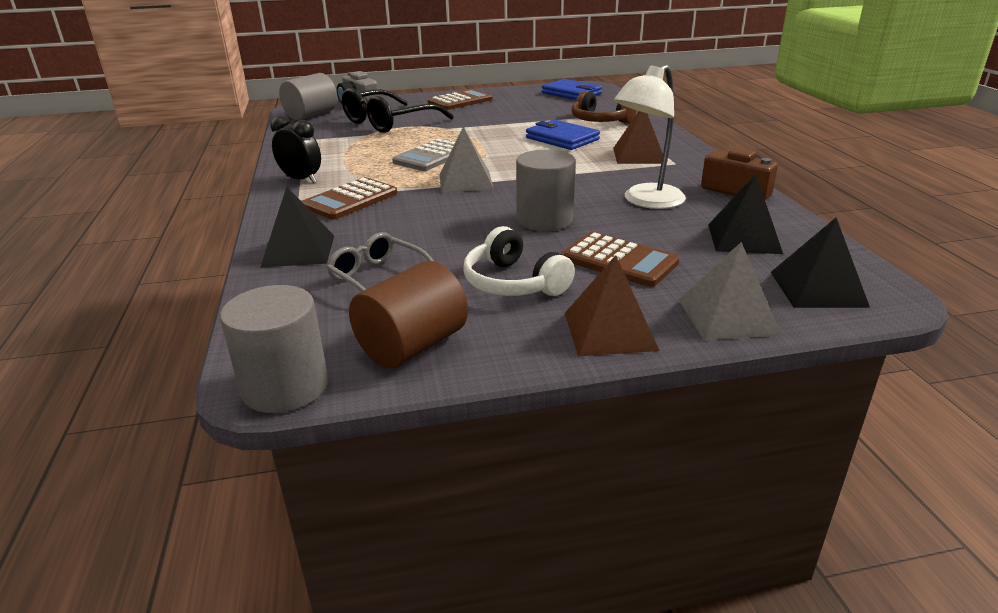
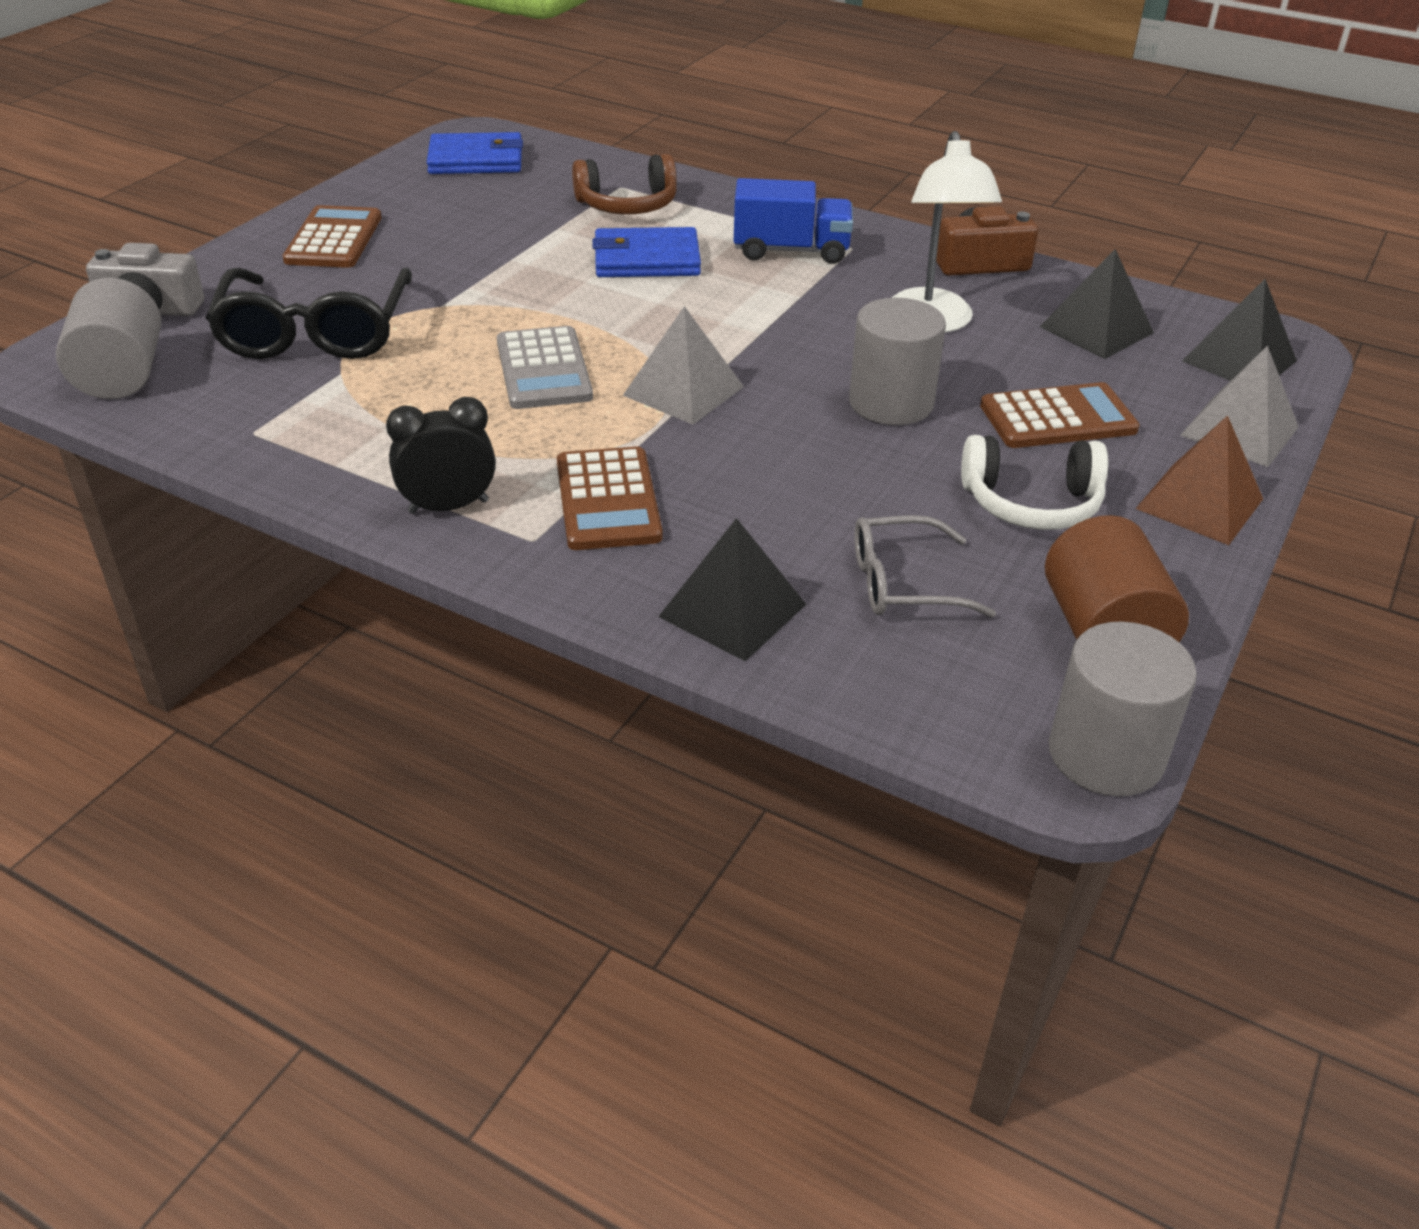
camera: 50 degrees left, 10 degrees up
(639, 155) = (791, 251): brown pyramid -> blue truck

